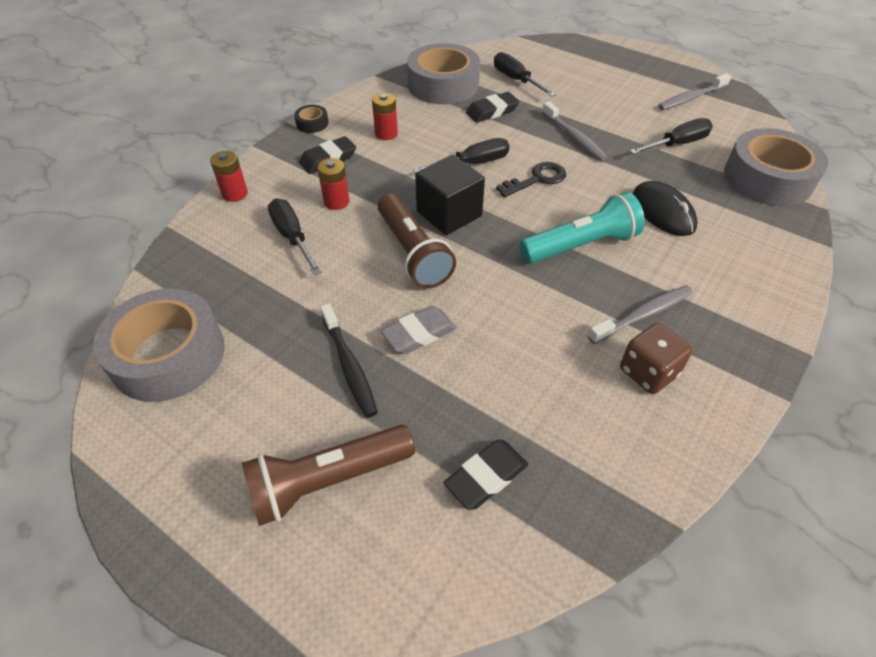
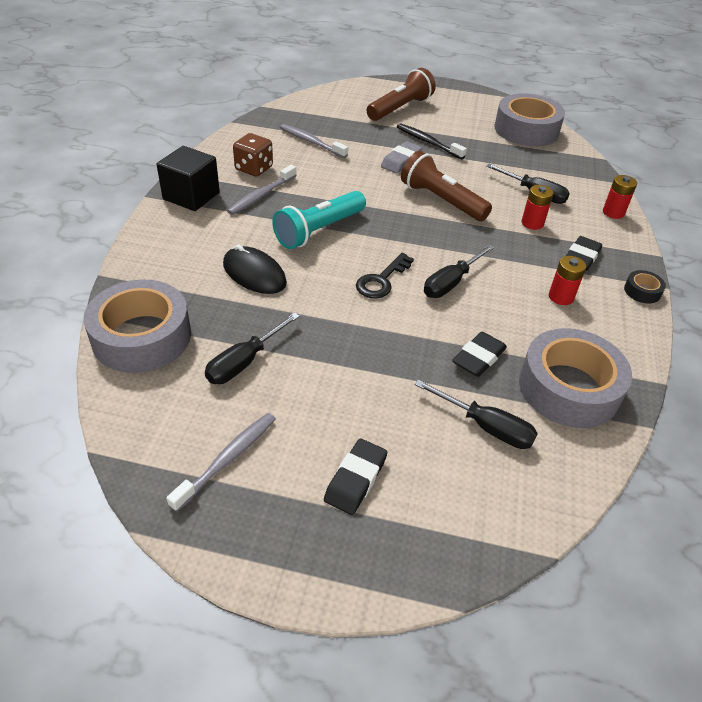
camera: 155 degrees right, 5 degrees down
(449, 214) = (437, 233): black cube -> black cube (191, 196)
(486, 477) = (329, 120): black eraser -> black eraser (355, 479)
(574, 137) = (366, 342): grey toothbrush -> grey toothbrush (311, 142)

